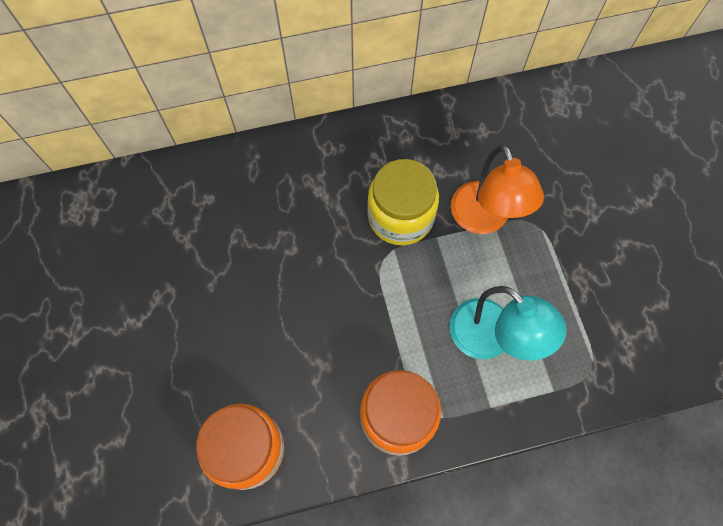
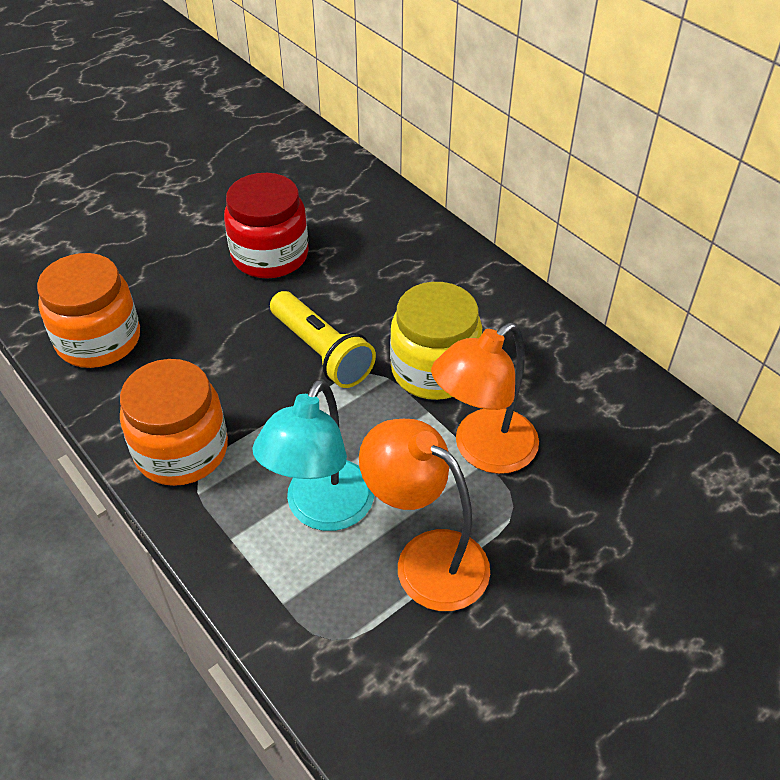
camera: 65 degrees right, 20 degrees down
(218, 280) = (270, 255): none -> red jar
(346, 283) = (321, 352): none -> yellow flashlight
(553, 291) = (426, 558): none -> orange lamp

